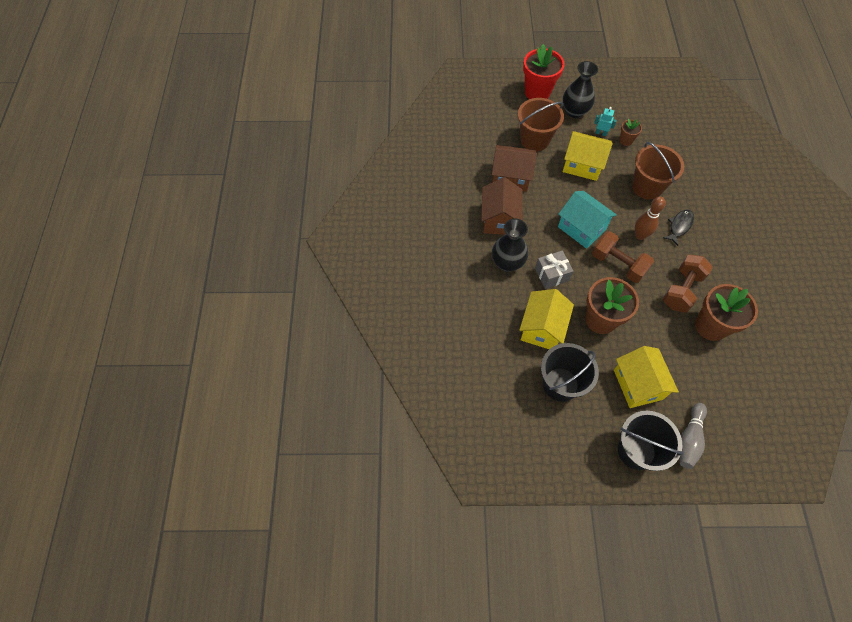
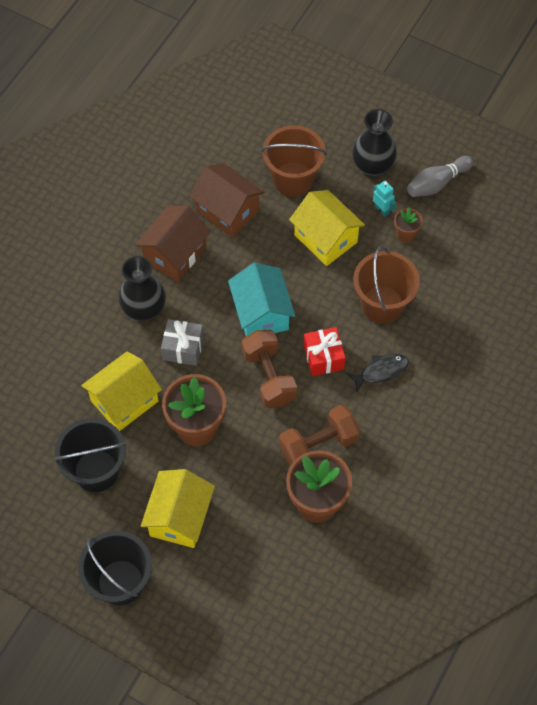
camera: 30 degrees right, 0 degrees up
(537, 92) = (345, 119): red flower pot -> none
(640, 235) = (323, 357): brown bowling pin -> red gift
(688, 439) = (186, 603): grey bowling pin -> grey bowling pin (437, 183)

